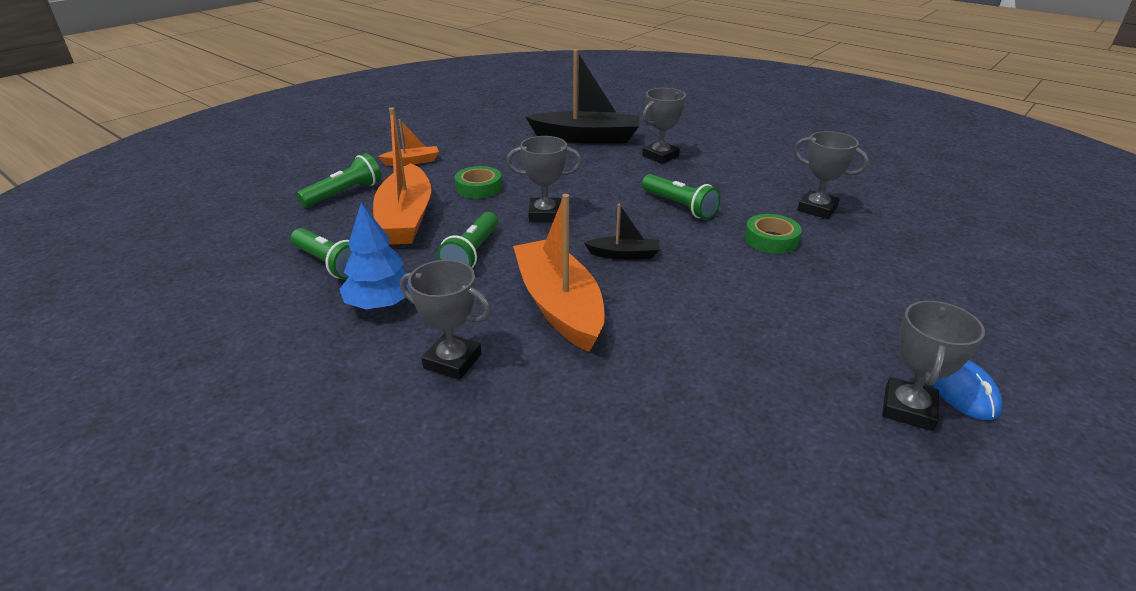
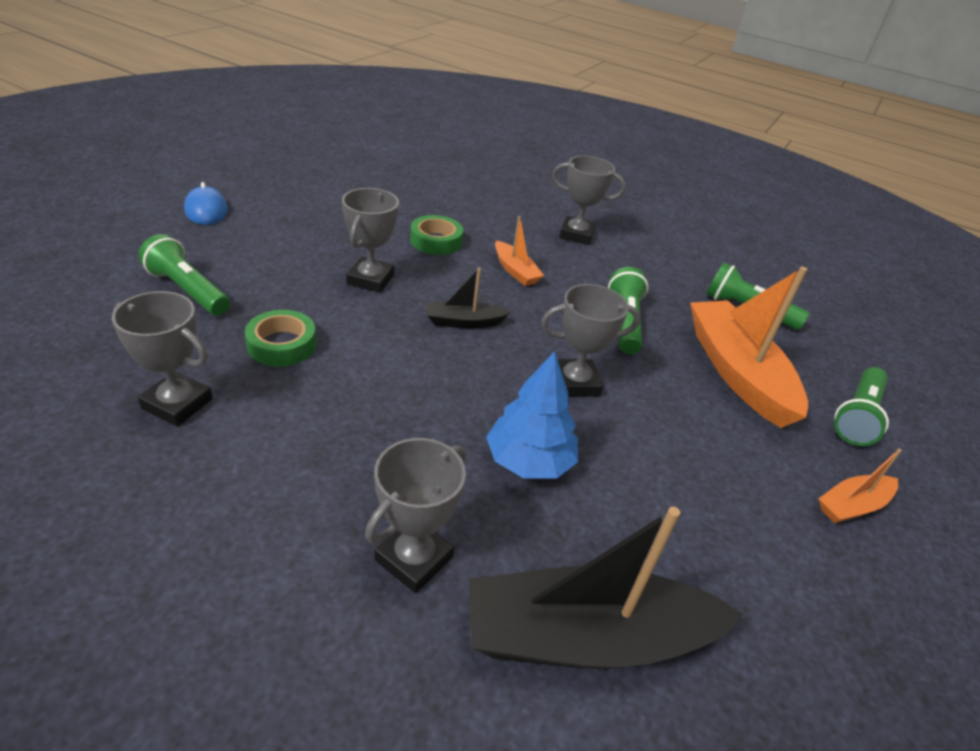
camera: 165 degrees right, 5 degrees up
(381, 304) = (663, 274): blue tree -> blue tree (529, 461)
(479, 188) = (694, 436): green tape -> green tape (436, 241)
(559, 305) = (515, 271): orange boat -> orange boat, size x0.48
(679, 206) = (392, 404): green flashlight -> green flashlight (188, 290)
(908, 409) = (257, 203): grey trophy -> grey trophy (370, 279)

